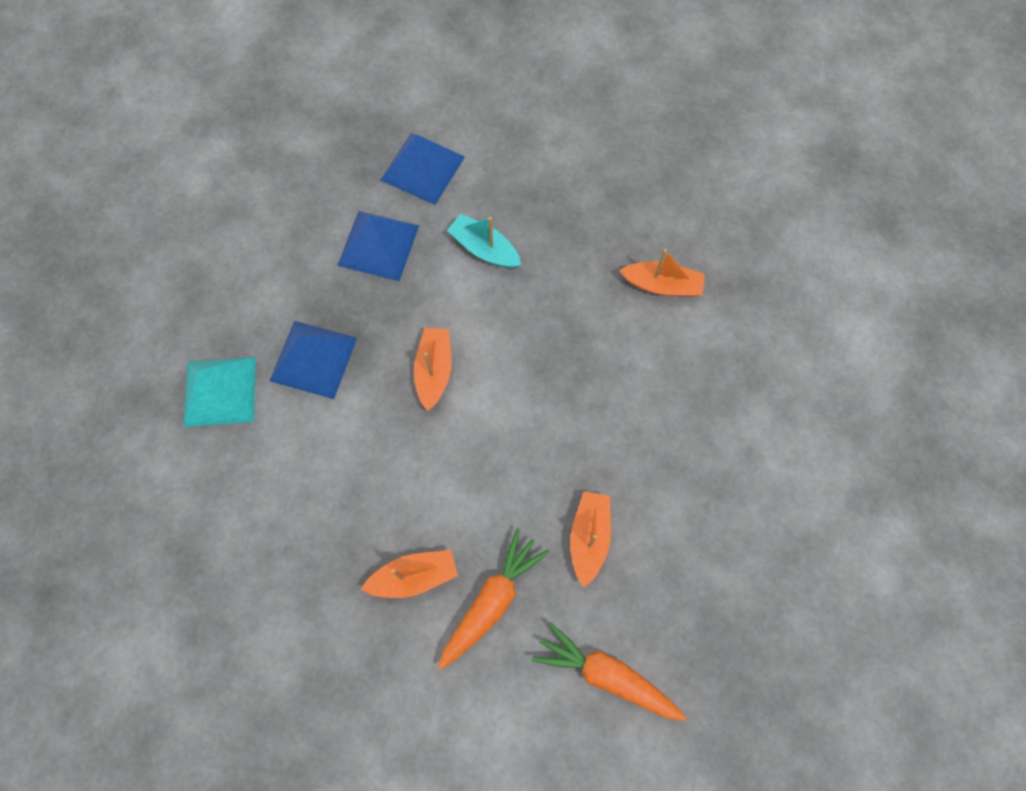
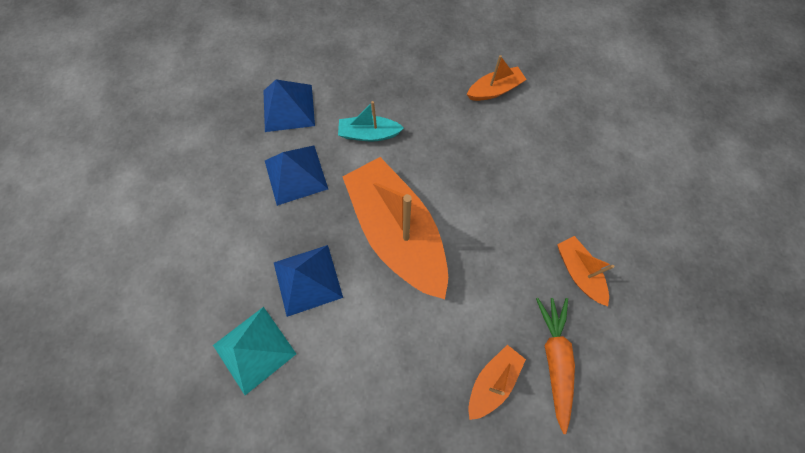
camera: 35 degrees left, 0 degrees up
(434, 371) = (397, 232): orange boat -> orange boat, size x2.16
(606, 675) = (660, 352): orange carrot -> none

